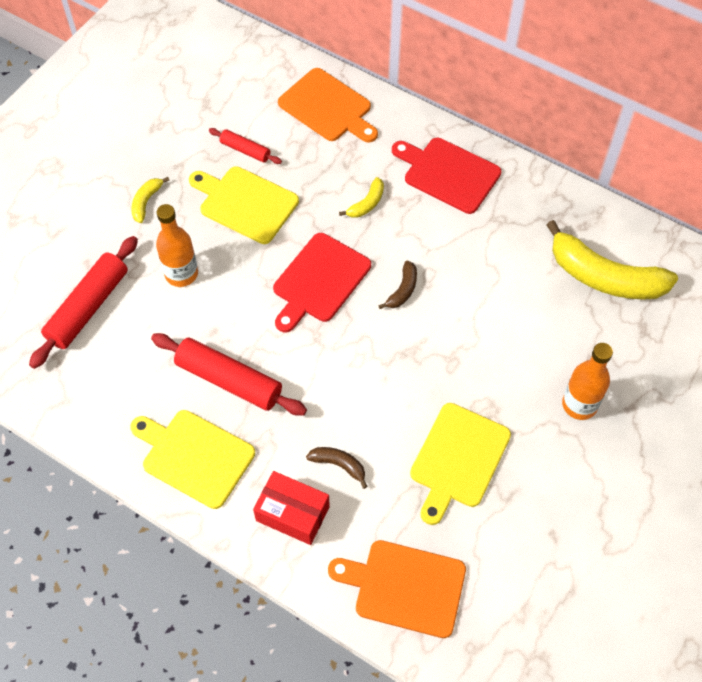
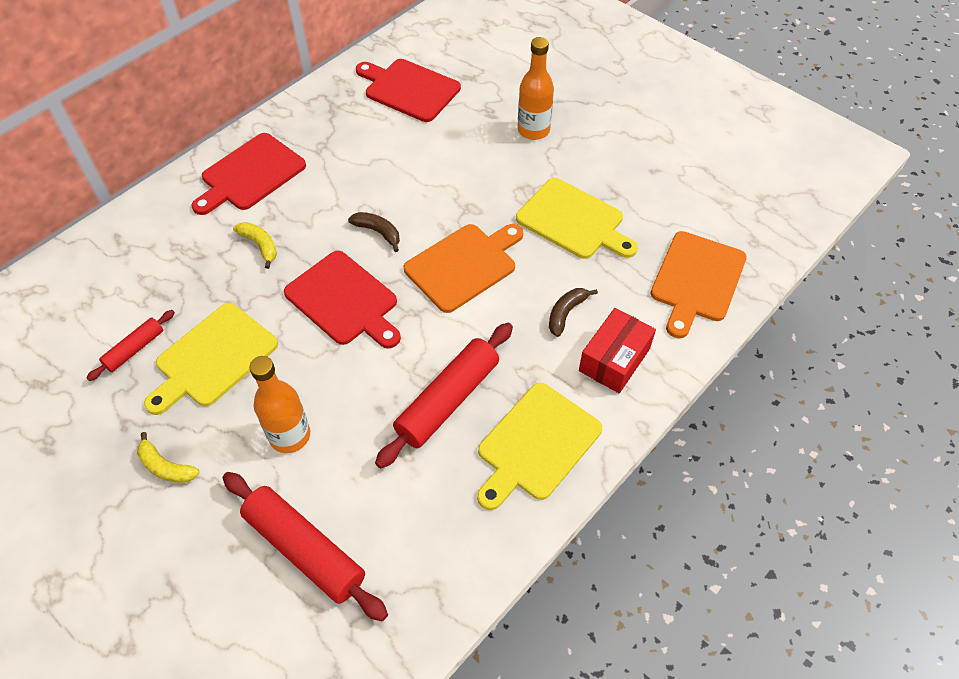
camera: 80 degrees left, 5 degrees down
(327, 107) = (111, 261): orange cutting board -> orange cutting board (464, 265)
(605, 277) = (409, 89): yellow banana -> red cutting board

